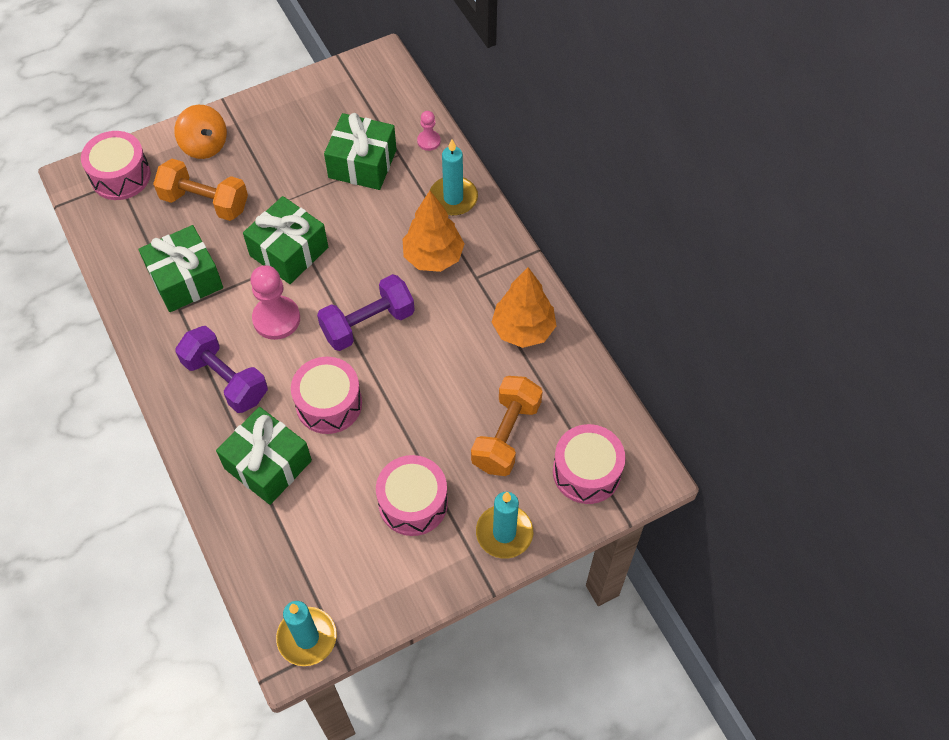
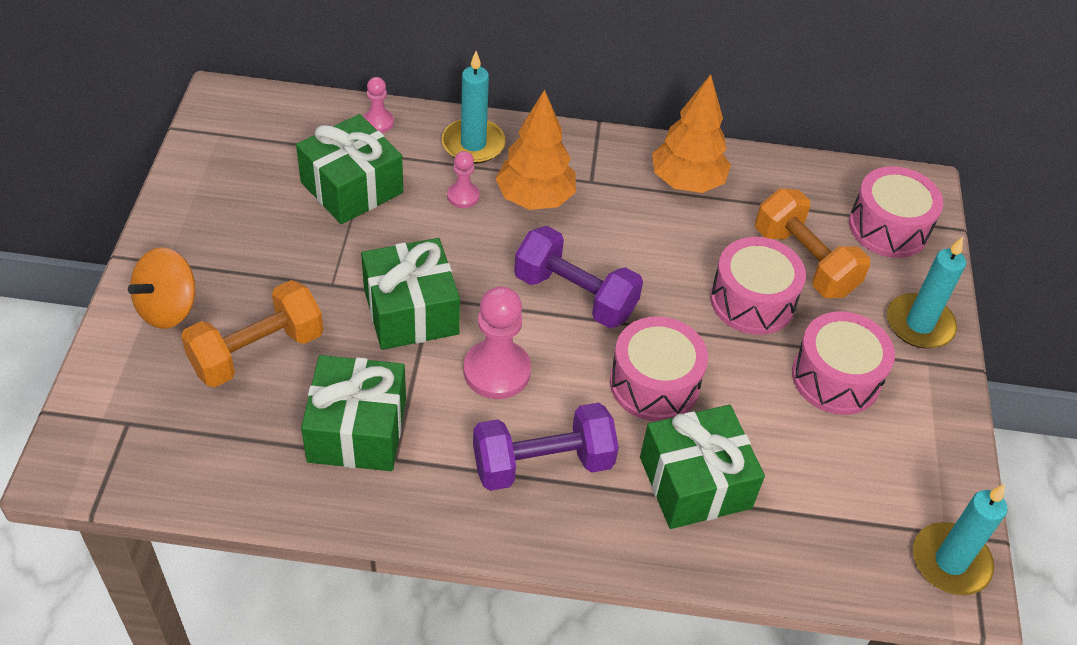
camera: 60 degrees left, 10 degrees down
(120, 176) = (121, 417): pink drum -> pink drum (752, 301)
(204, 145) = (168, 308): orange spinning top -> orange spinning top turned 135 degrees clockwise
(368, 324) = (575, 295): purple dumbbell -> purple dumbbell turned 60 degrees counterclockwise
(403, 220) = (463, 196): none -> pink pawn

